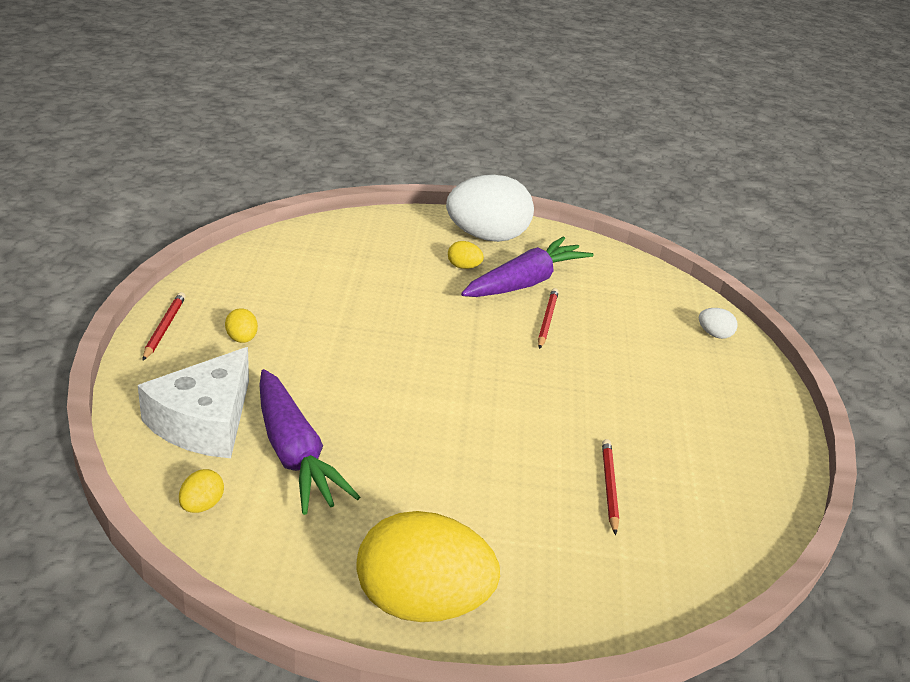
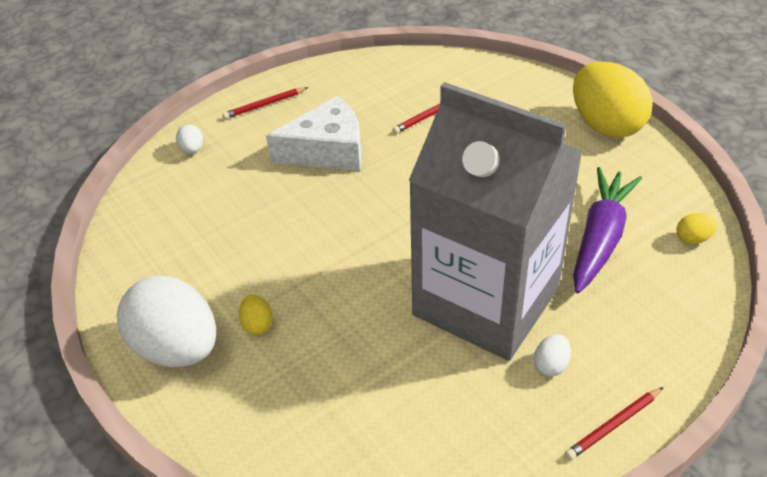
camera: 125 degrees left, 10 degrees up
(204, 421) = (647, 300): white cheese -> white cheese (327, 150)
(242, 339) = (551, 365): yellow egg -> white egg
(335, 353) = (486, 301): none -> grey carton
(525, 282) = (235, 273): purple carrot -> none
(547, 320) = (281, 230): red pencil -> red pencil (264, 105)

